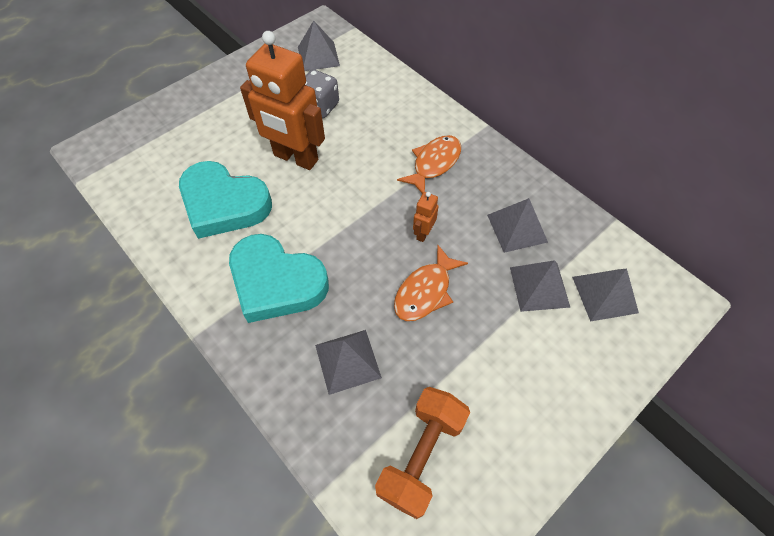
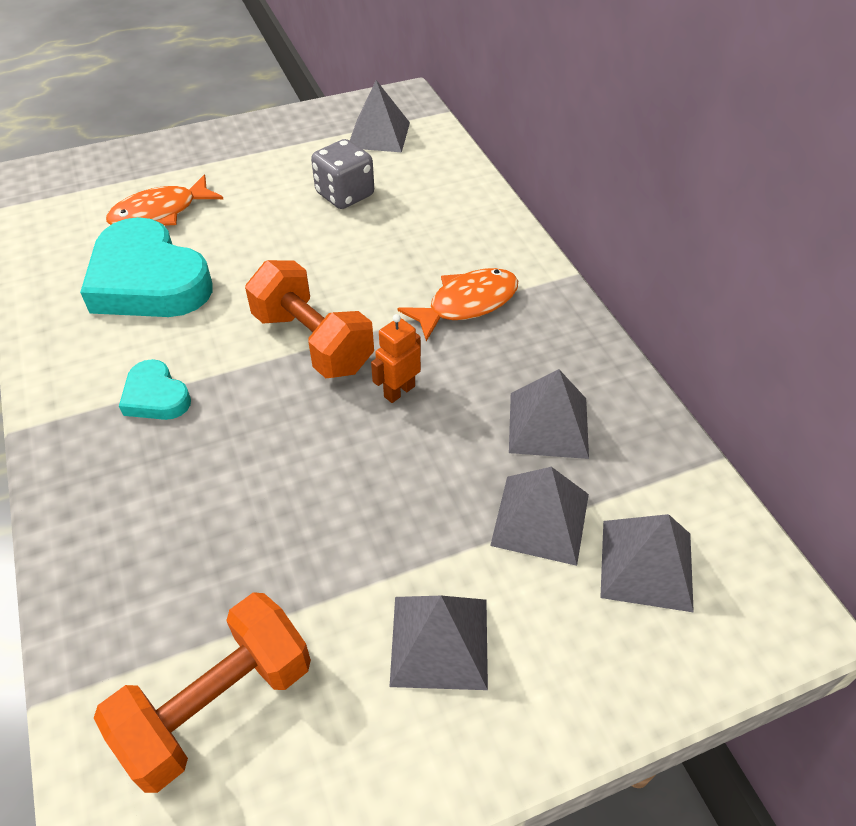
camera: 20 degrees right, 10 degrees down
(276, 282) = (156, 396): turquoise heart -> turquoise heart, size x0.49
(295, 158) = (275, 249): orange robot -> none
(347, 361) = (190, 531): grey pyramid -> grey pyramid (439, 641)
(355, 216) = (313, 342): none -> orange dumbbell
(425, 291) = (357, 471): orange fish -> orange fish (160, 213)

